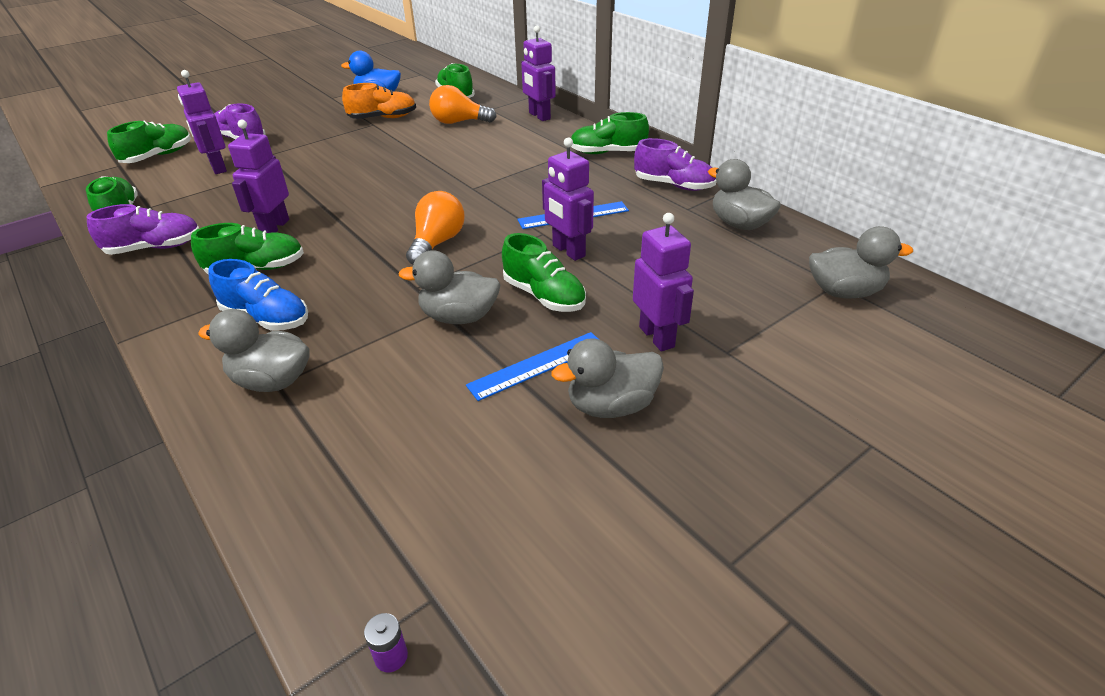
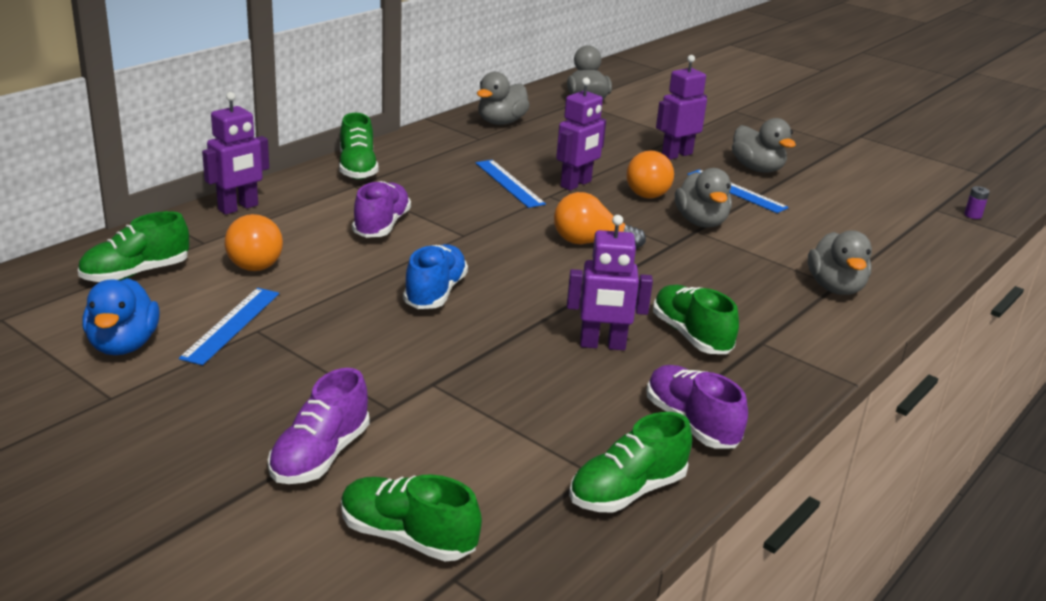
camera: 105 degrees left, 10 degrees down
(218, 167) = (443, 445): purple robot -> none
(266, 318) = (764, 309): blue shoe -> blue shoe (435, 293)
(383, 118) = (231, 325): orange shoe -> blue ruler
(544, 296) = (650, 191): green shoe -> orange light bulb
(673, 185) = (433, 142): purple shoe -> purple shoe (381, 225)

